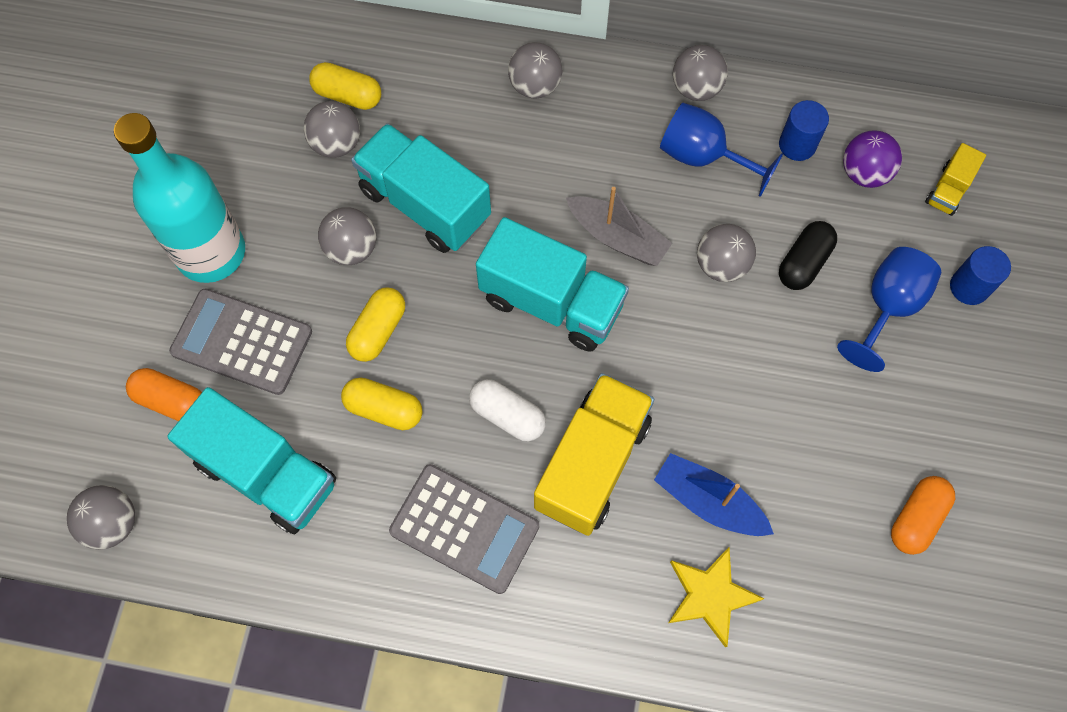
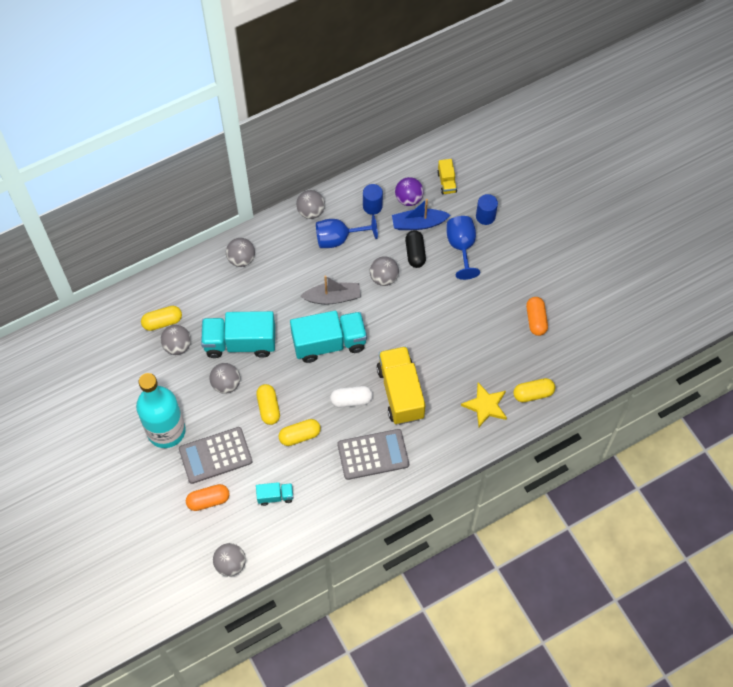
camera: 40 degrees left, 5 degrees down
(266, 473) = (275, 496): turquoise truck -> turquoise truck, size x0.48
(708, 501) = (456, 372): blue boat -> blue boat (418, 224)
(808, 640) = (533, 393): none -> yellow capsule

